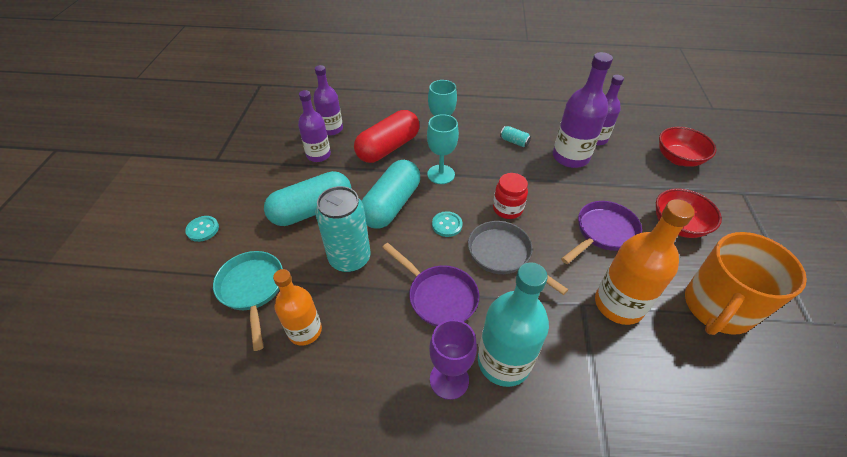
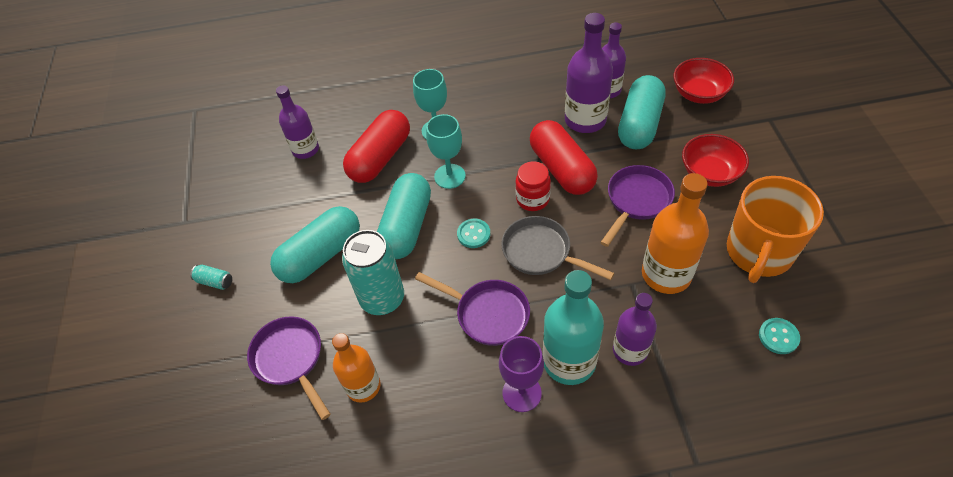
camera: 10 degrees left, 5 degrees up
(203, 229) = (206, 309): turquoise button -> turquoise button (778, 336)
(252, 289) = (291, 359): turquoise pan -> purple pan
(318, 155) = (303, 186): purple bottle -> purple bottle (630, 350)
(514, 142) = (520, 115): turquoise can -> turquoise can (215, 281)
(540, 191) = (562, 169): none -> red capsule
(619, 171) = (639, 124): none -> turquoise capsule

